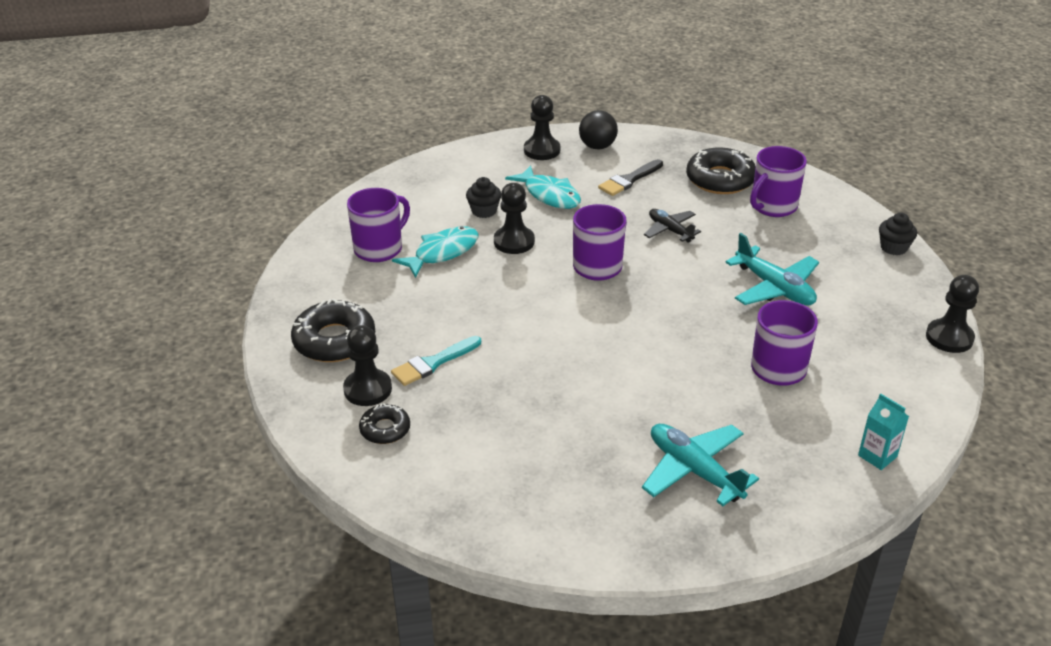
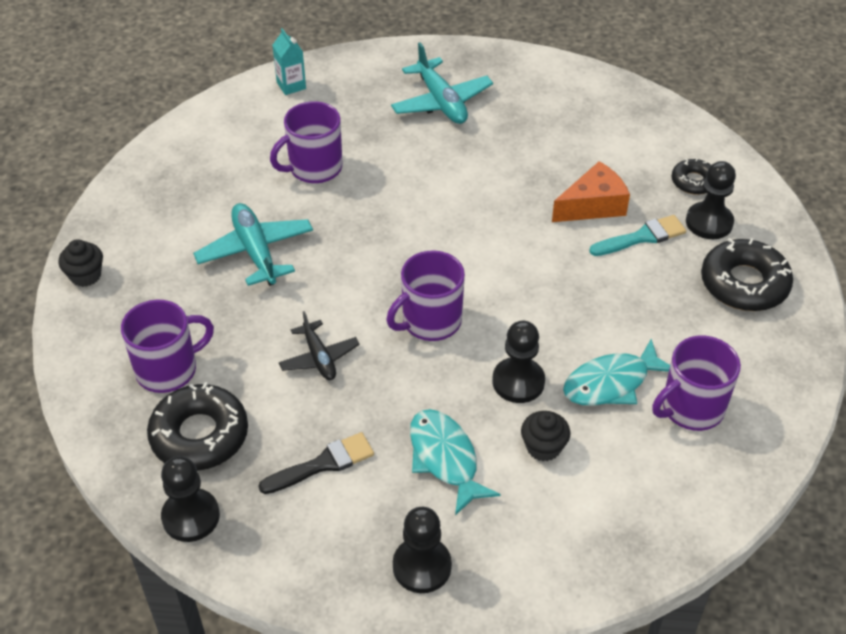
camera: 165 degrees left, 10 degrees up
(487, 384) = (593, 206): none -> orange cheese
(597, 146) = (333, 554): black ball -> none
(949, 337) = (136, 165): black pawn -> black pawn (191, 516)

